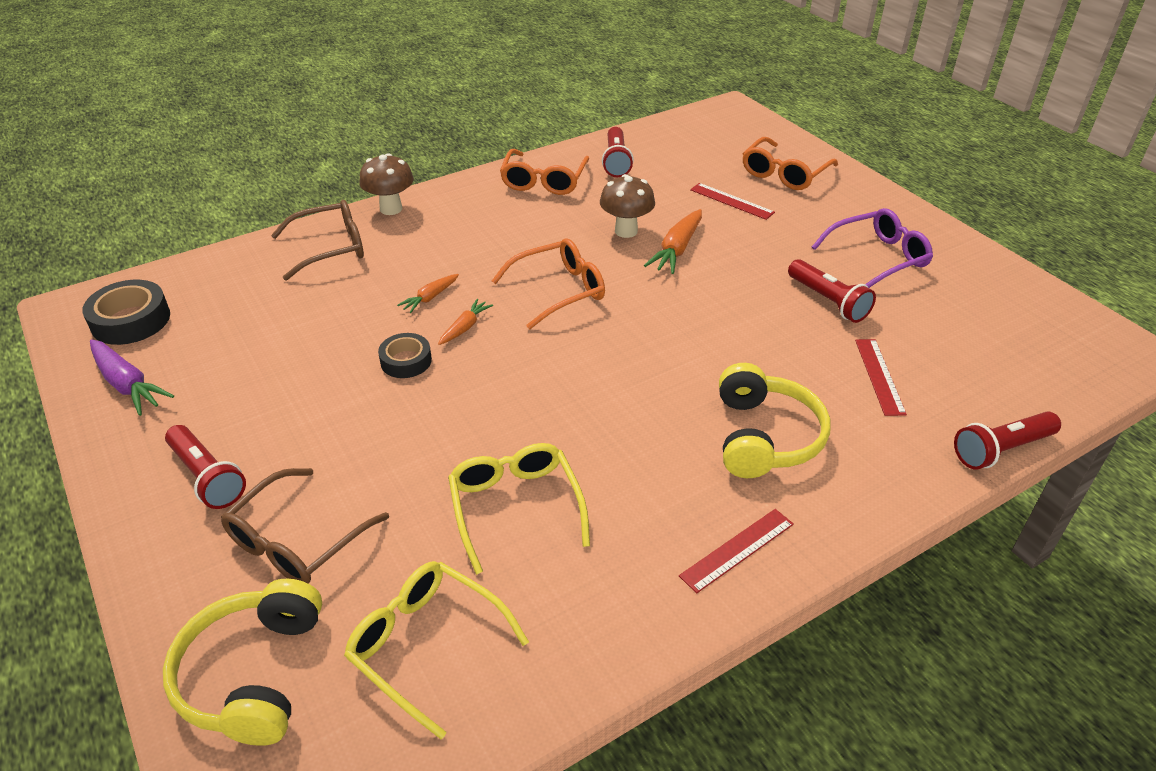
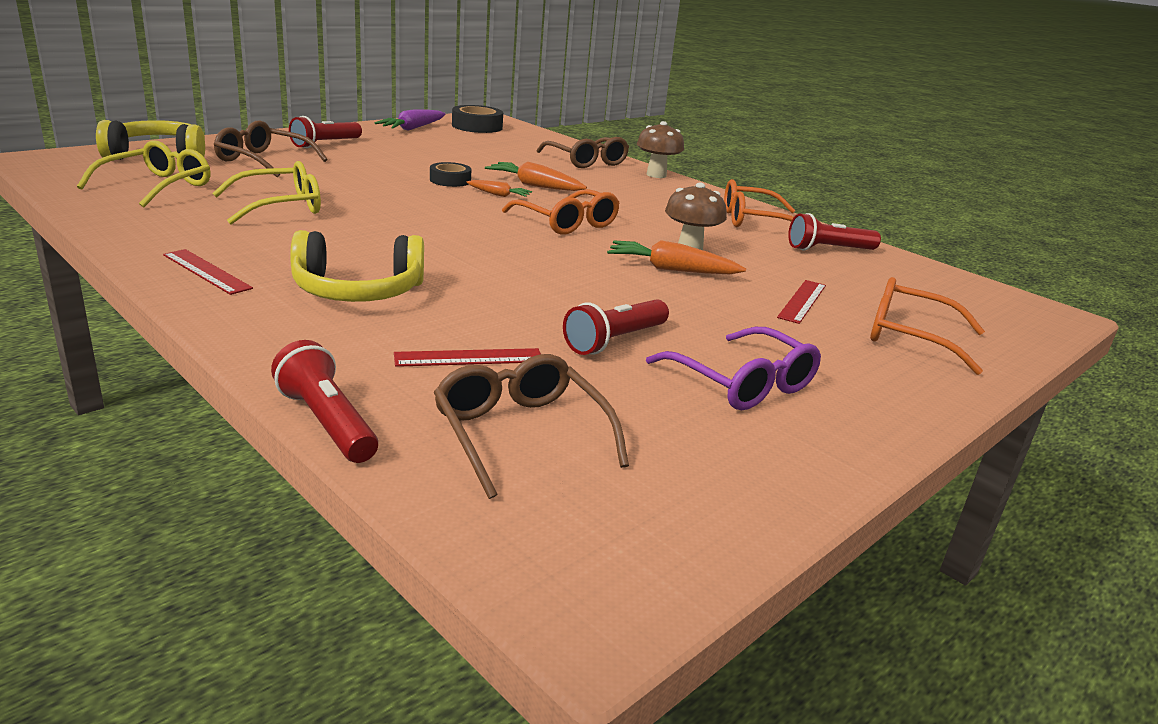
camera: 75 degrees right, 15 degrees down
(430, 298) = (534, 186): orange carrot -> orange carrot, size x1.67
(981, 360) = (521, 434): none -> brown glasses

